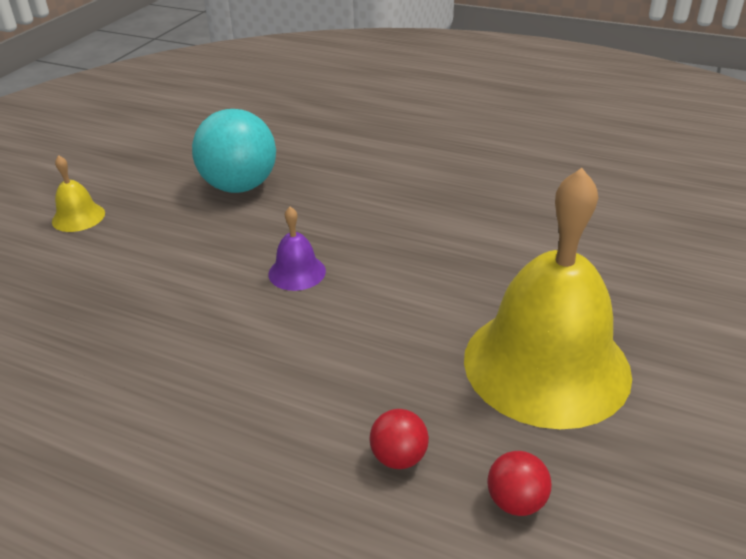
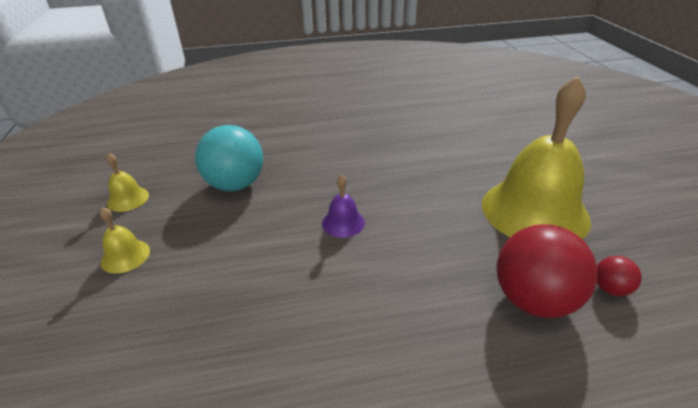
camera: 35 degrees left, 0 degrees up
(134, 163) = (128, 199): none -> yellow bell
(399, 457) = (533, 300): red ball -> red ball, size x2.17

